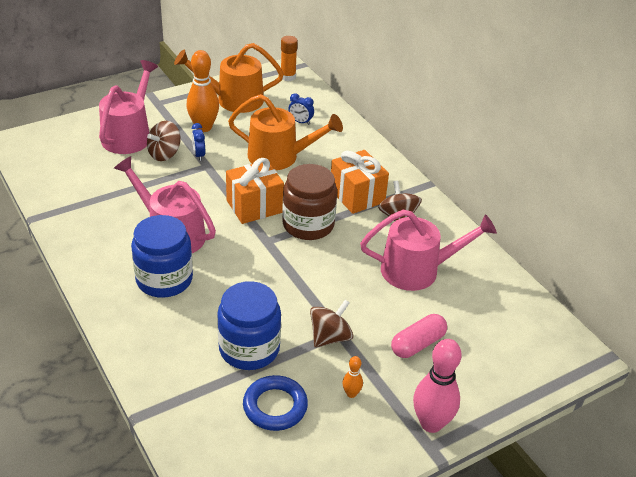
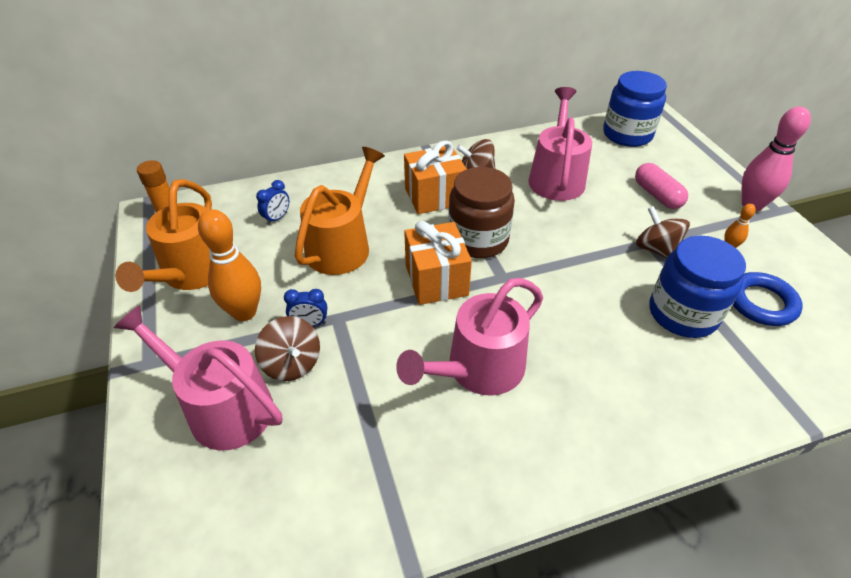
camera: 75 degrees left, 5 degrees up
(164, 279) = (570, 384): blue jar -> blue jar (627, 134)

